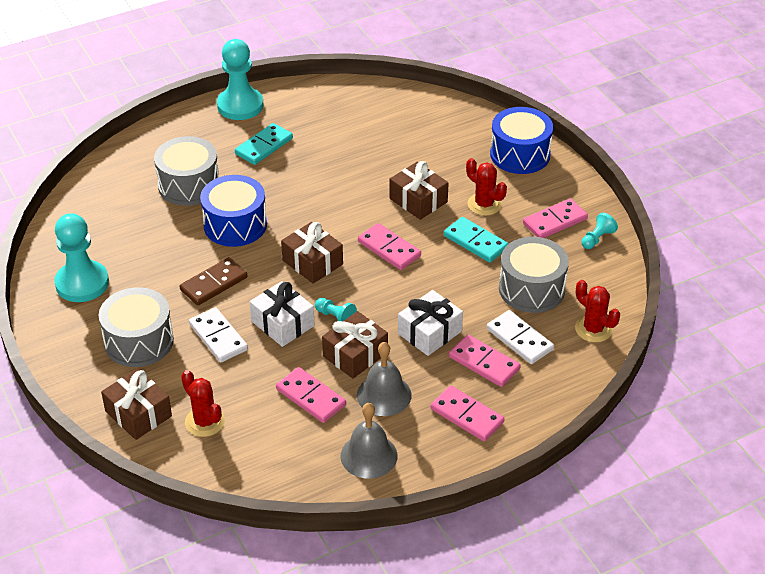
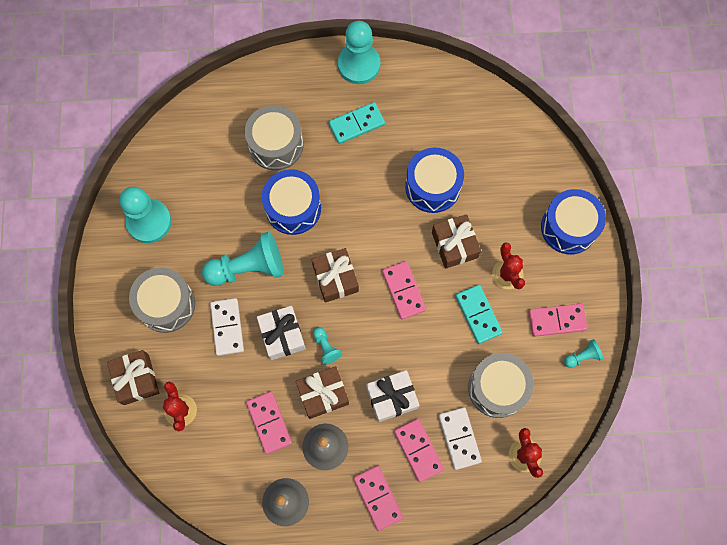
camera: 25 degrees right, 30 degrees up
(214, 284) = (248, 267): brown domino -> turquoise pawn
(369, 166) = (432, 186): none -> blue drum

